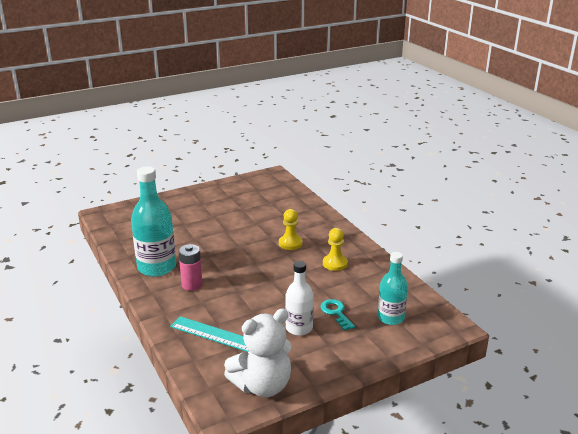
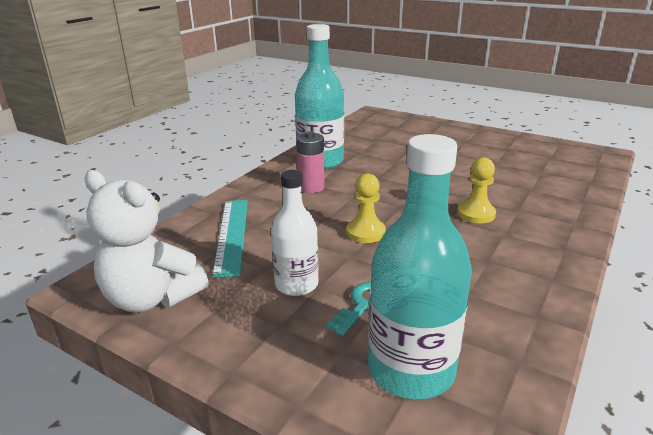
camera: 60 degrees right, 0 degrees up
(335, 263) = (482, 262): yellow pawn -> yellow pawn (365, 232)
(390, 318) = (411, 370): turquoise bottle -> turquoise bottle, size x1.60

